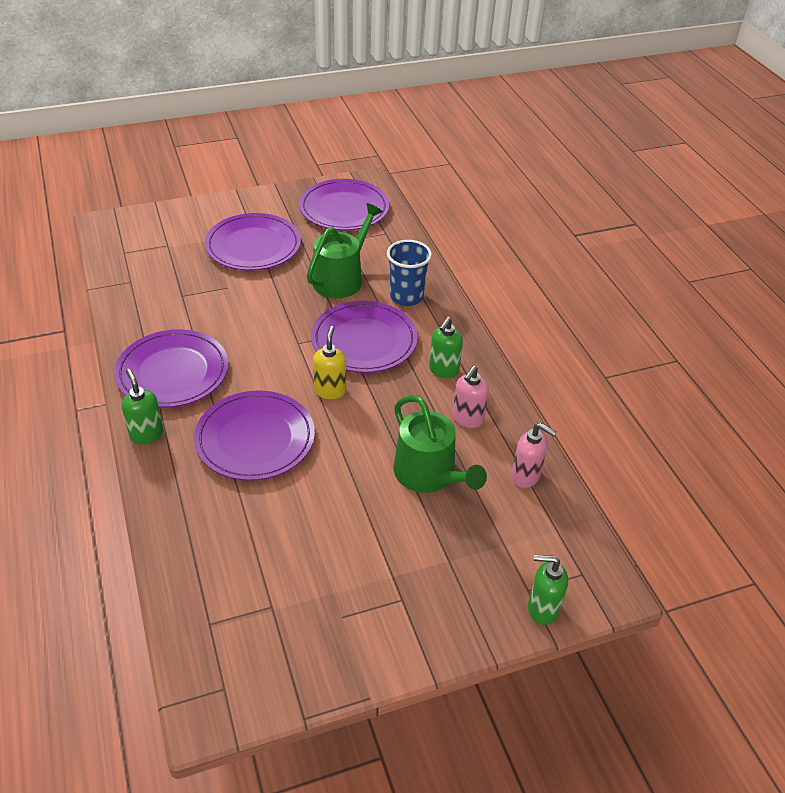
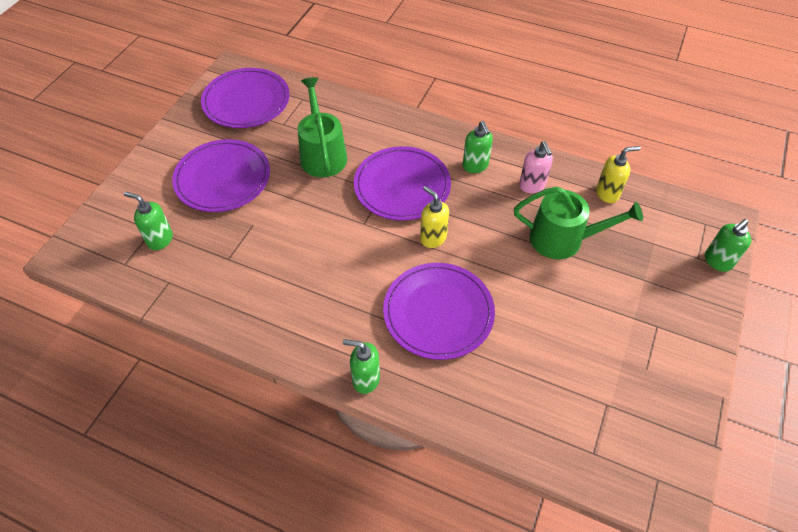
camera: 45 degrees left, 10 degrees up
(163, 254) = (160, 239): none -> green soap dispenser
(173, 372) = (313, 320): purple plate -> none
(406, 297) = (383, 134): blue cup -> none
(526, 476) = (607, 193): pink soap dispenser -> yellow soap dispenser

